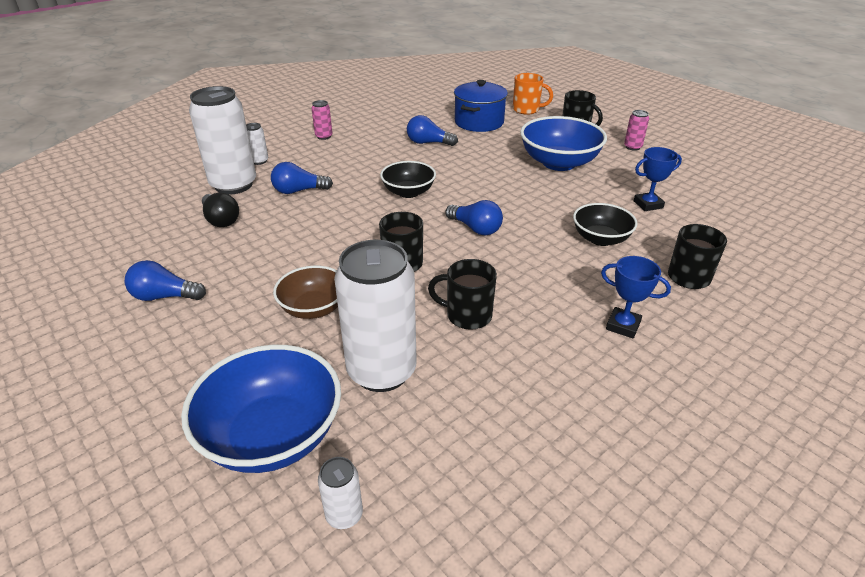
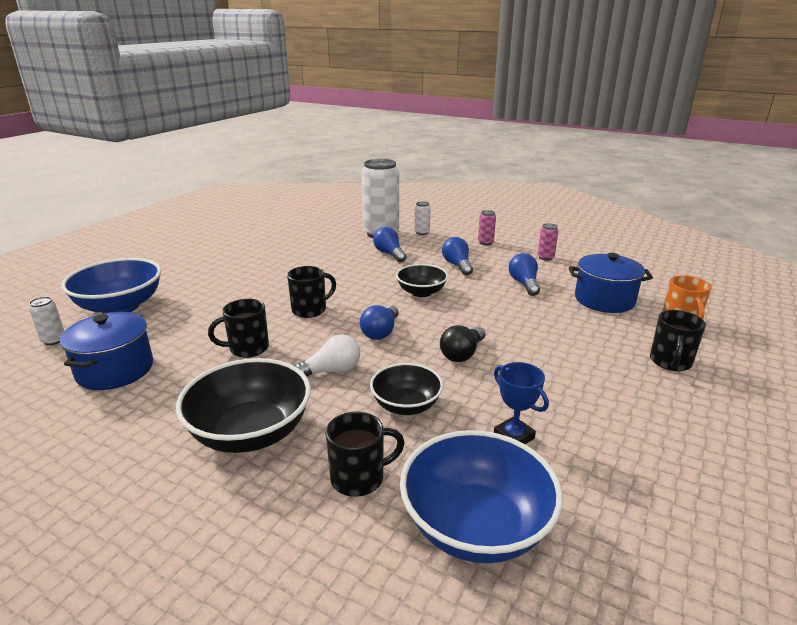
camera: 70 degrees right, 10 degrees down
(165, 296) = (243, 249): blue light bulb -> blue light bulb (457, 265)
(221, 220) = (333, 241): black light bulb -> black light bulb (462, 354)
(313, 308) = (242, 291): brown bowl -> none
(381, 371) = (178, 327): white can -> none
(467, 315) = (247, 348): black mug -> black mug turned 105 degrees counterclockwise
(469, 431) = (115, 370): none -> blue pot
(535, 267) = (331, 371): none -> white light bulb
(559, 163) = (560, 360): blue bowl -> blue bowl (476, 526)
(623, 326) = (251, 433): blue trophy -> black bowl
(632, 147) = (674, 413): pink can -> pink can (545, 257)

